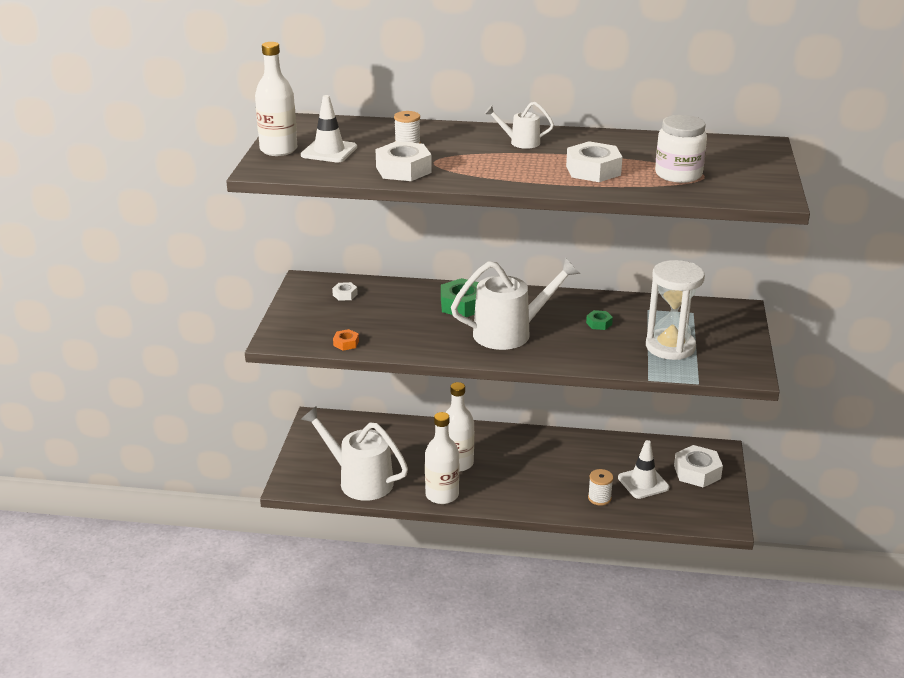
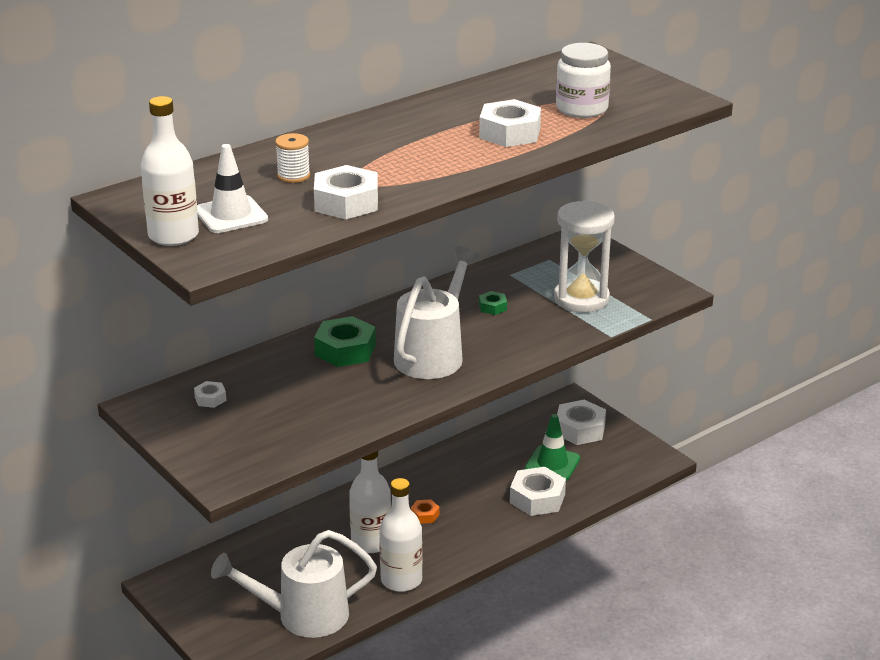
camera: 45 degrees left, 0 degrees up
(346, 343) = (300, 445): orange nut -> orange nut (424, 515)
(520, 142) = (393, 131): white watering can -> none
(599, 498) = (537, 498): white spool -> white nut
(643, 483) = (552, 464): white traffic cone -> green traffic cone

